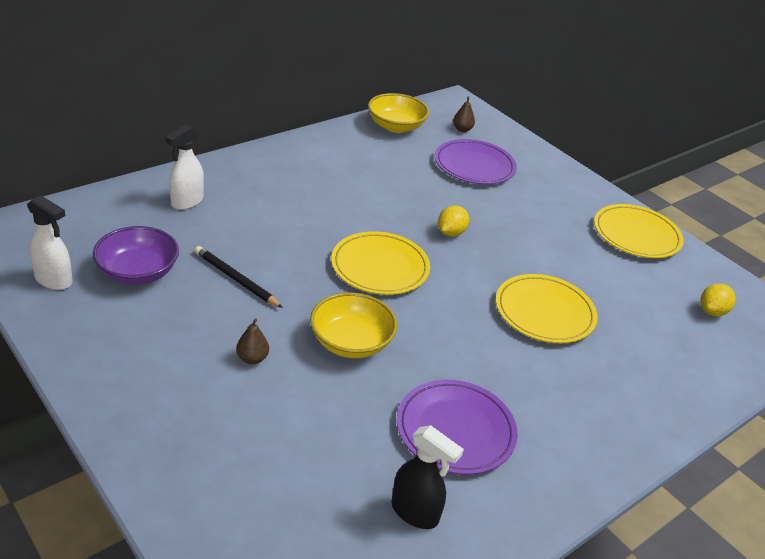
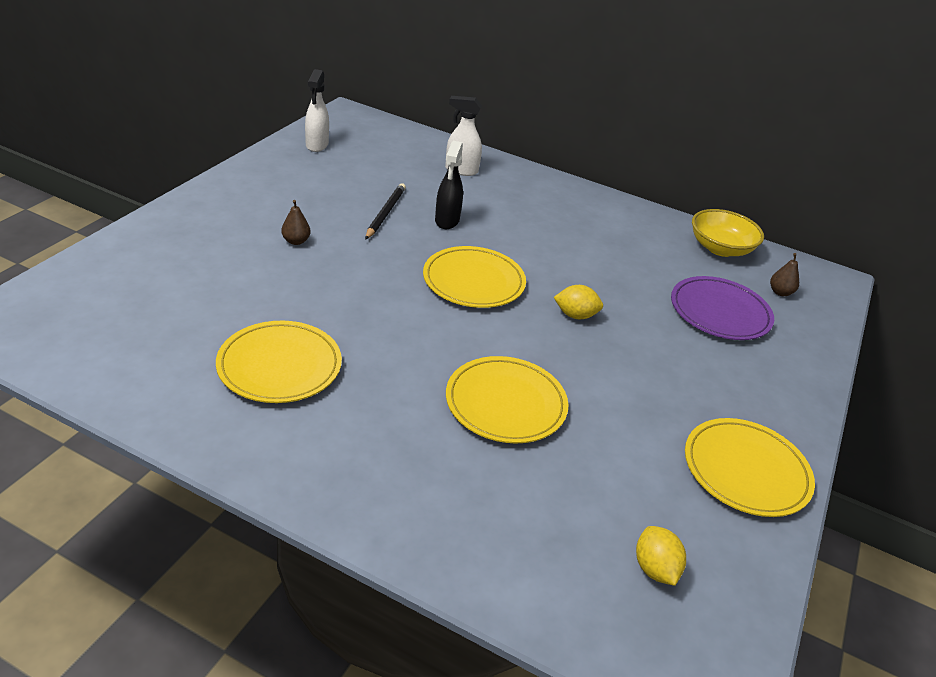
camera: 65 degrees right, 0 degrees up
(138, 272) = (354, 172): purple bowl -> none
(351, 342) = (353, 285): yellow bowl -> none
(415, 512) = (165, 358): black spray bottle -> black spray bottle (447, 221)
(455, 430) = (279, 366): purple plate -> yellow plate
(712, 311) = (654, 569): yellow lemon -> yellow lemon turned 60 degrees clockwise

